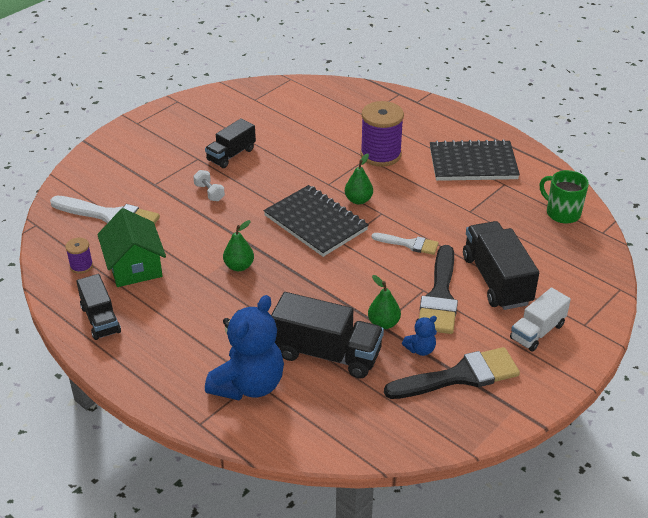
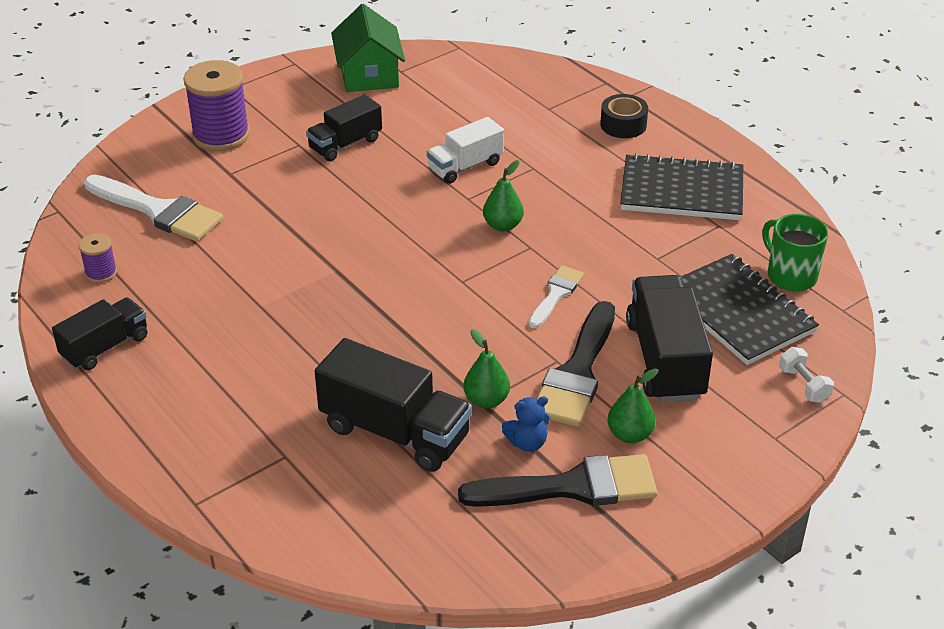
camera: 10 degrees right, 0 degrees up
(100, 319) = (105, 347): black truck -> black truck turned 120 degrees counterclockwise
(134, 266) = (171, 281): green house -> green house (369, 74)
(209, 192) = (300, 193): white dumbbell -> white dumbbell (803, 385)
(239, 266) = (311, 298): green pear -> green pear (630, 434)
(249, 385) = (276, 460): blue teddy bear -> none
(315, 223) = (433, 250): black notebook -> black notebook (738, 312)
(380, 155) = (553, 165): purple spool -> purple spool (221, 135)
(409, 244) = (556, 294): white brush -> white brush turned 90 degrees counterclockwise
(420, 122) = (623, 125): none -> black tape
(537, 331) = (702, 439): white truck -> white truck (465, 166)

